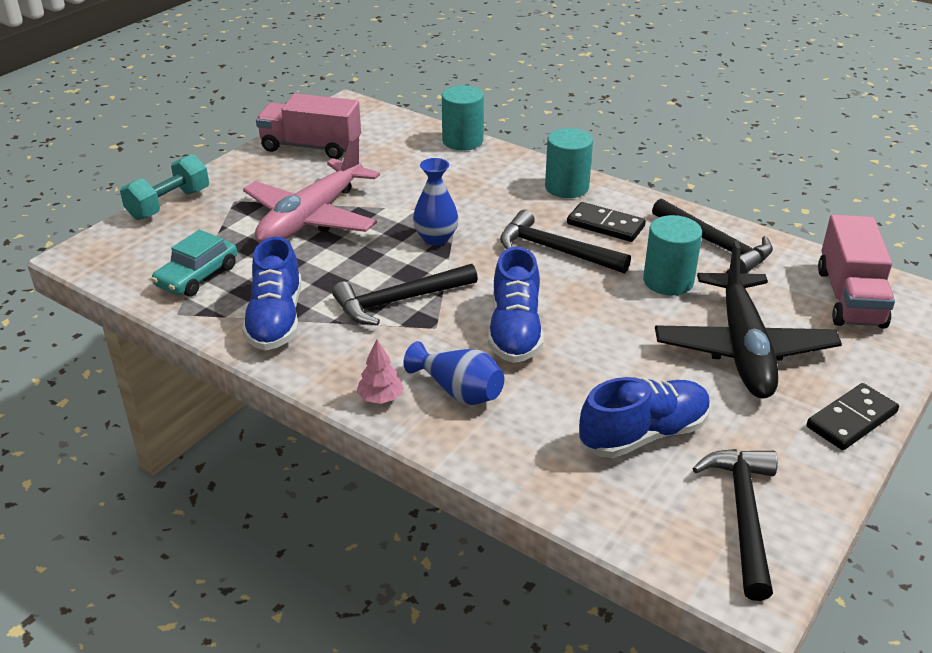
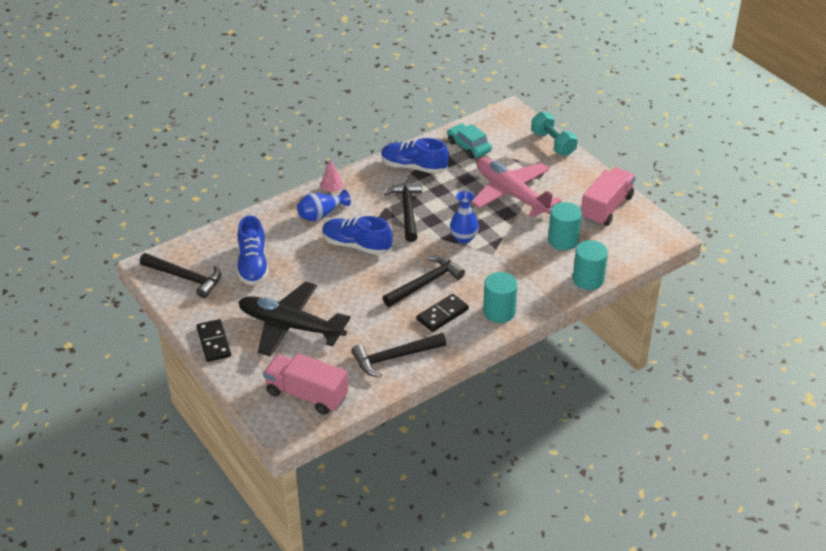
camera: 110 degrees right, 5 degrees up
(668, 281) = (367, 320): turquoise cylinder -> turquoise cylinder (563, 240)

